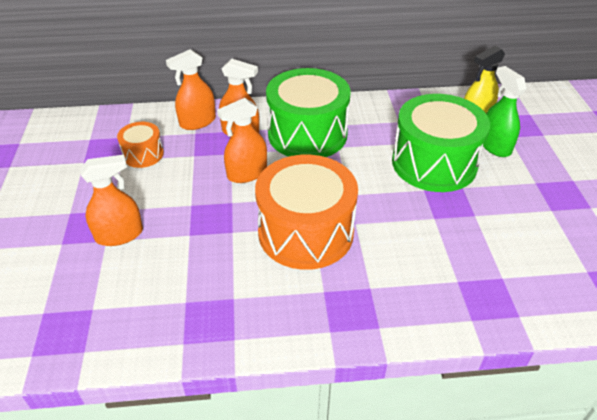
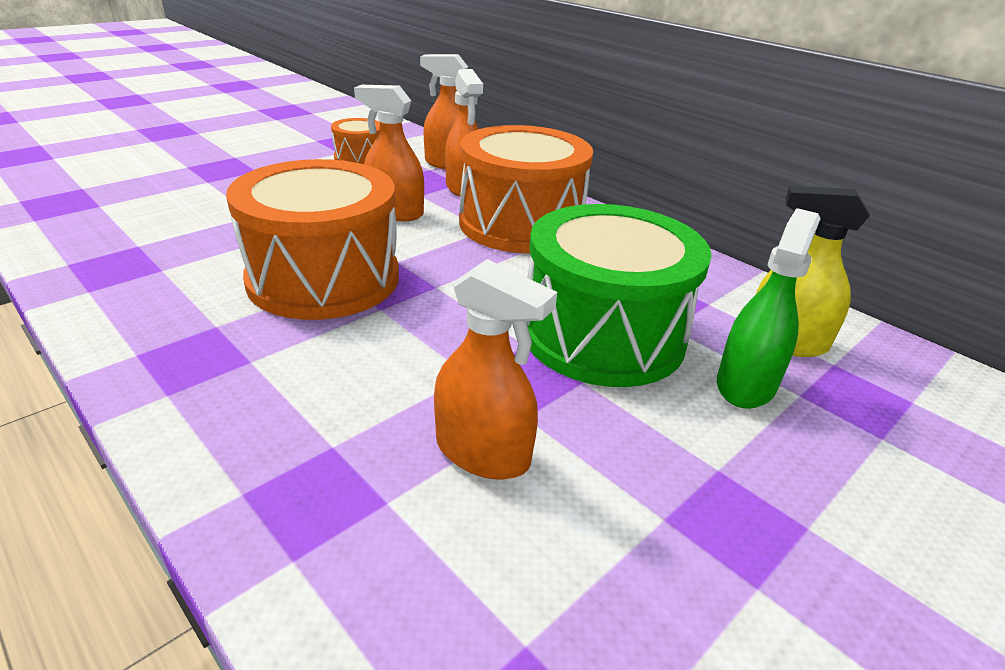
camera: 50 degrees right, 10 degrees down
(119, 235) = (221, 184): orange spray bottle -> orange spray bottle (483, 452)
(307, 134) = (520, 224): green drum -> orange drum

